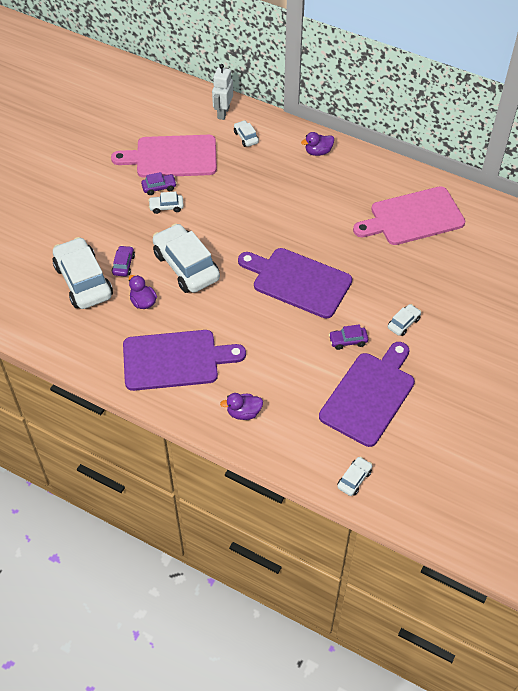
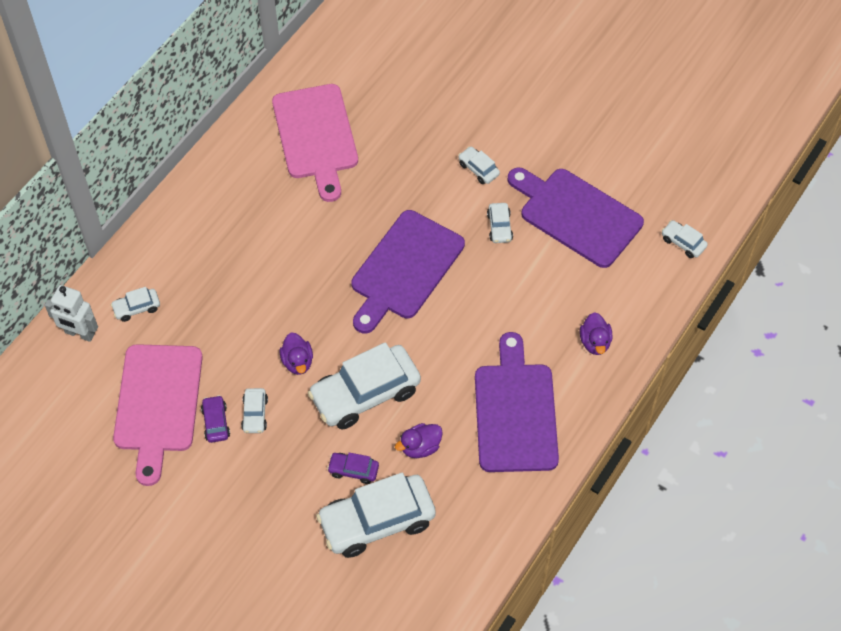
camera: 85 degrees left, 5 degrees up
(318, 152) = (182, 224): purple duck -> purple duck (297, 362)
(348, 341) = (499, 227): purple car -> white car

